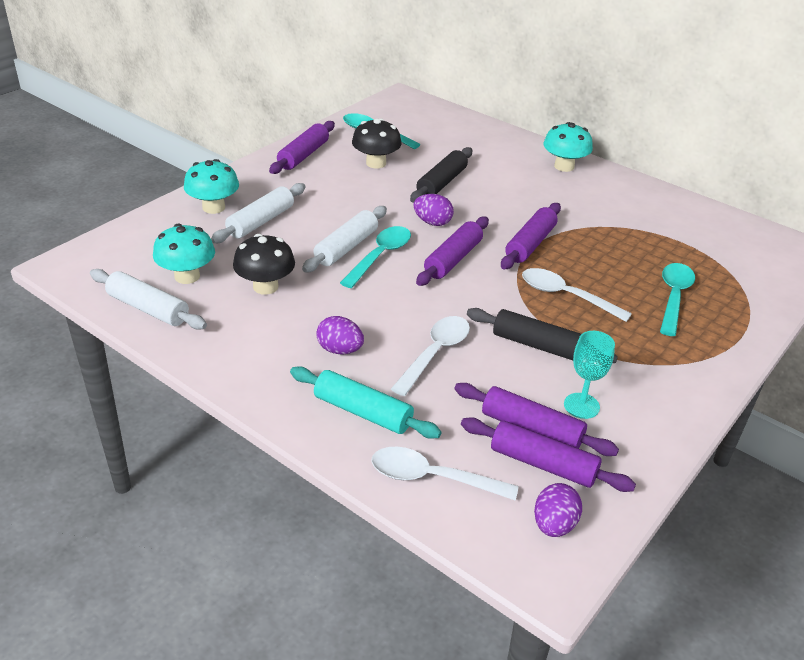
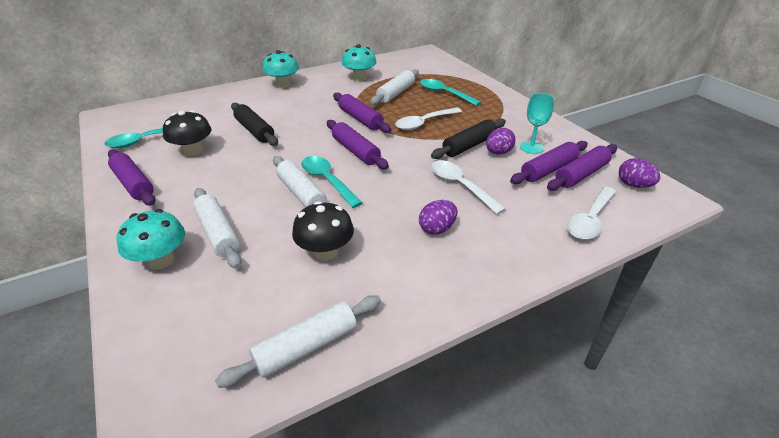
camera: 65 degrees left, 0 degrees up
(187, 276) = (269, 304): turquoise mushroom -> turquoise mushroom (359, 78)
(363, 412) = (515, 234): turquoise rolling pin -> none
(432, 222) = (303, 147): purple egg -> purple egg (498, 152)
(629, 254) = (396, 93): none -> white rolling pin

